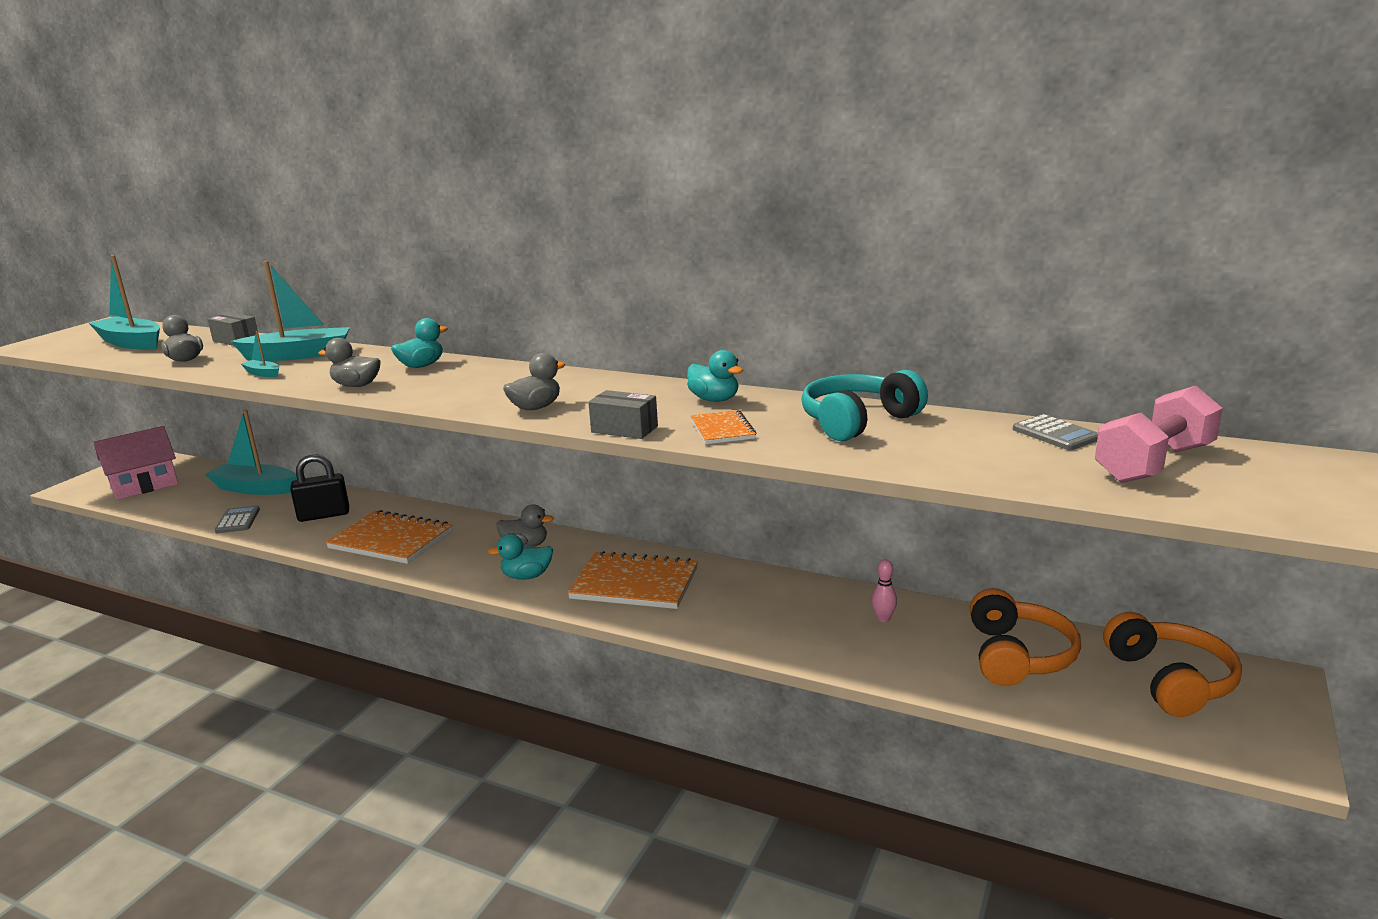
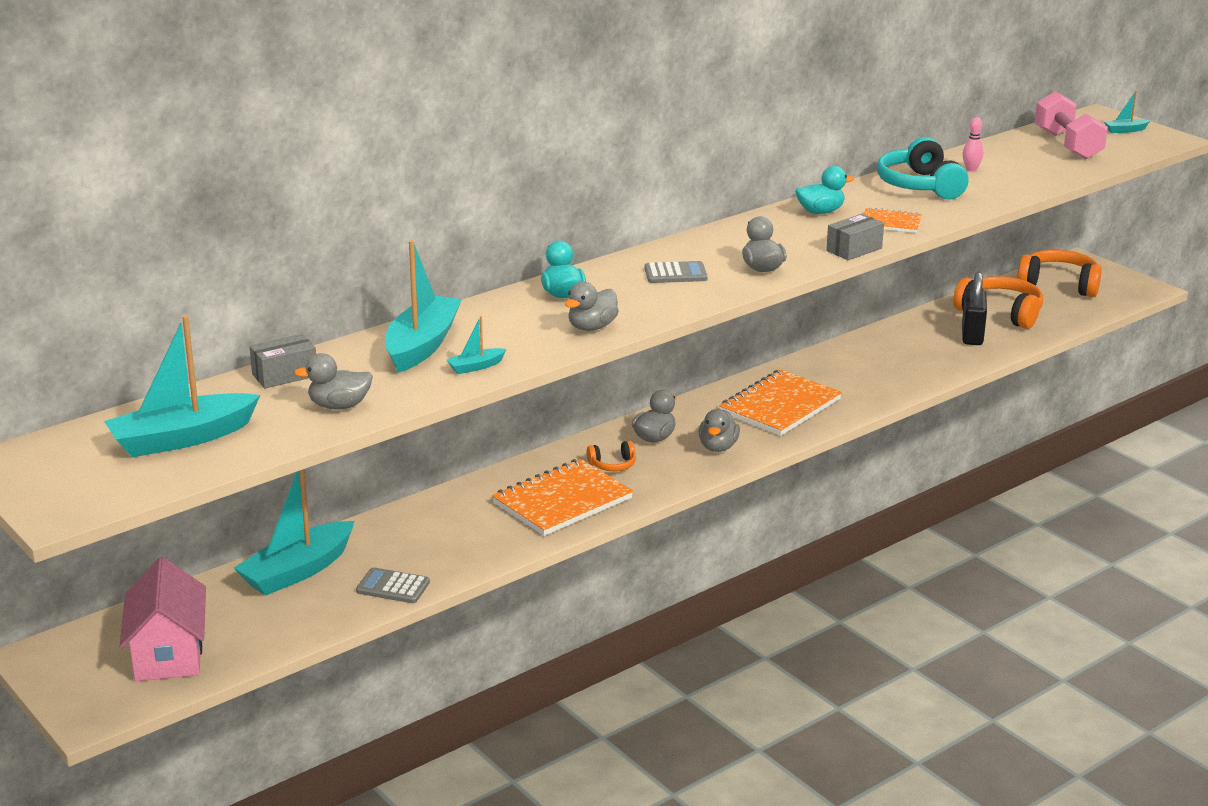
camera: 65 degrees left, 5 degrees up
(324, 515) = (445, 532): black padlock -> black padlock (972, 335)
(464, 542) = (612, 465): none -> orange headphones
(527, 576) = (718, 447): turquoise duck -> grey duck
(883, 618) = (920, 336): pink bowling pin -> pink bowling pin (971, 169)
(1055, 434) = (999, 149): grey calculator -> grey calculator (675, 274)
(1303, 487) = (1125, 130): none -> turquoise boat

